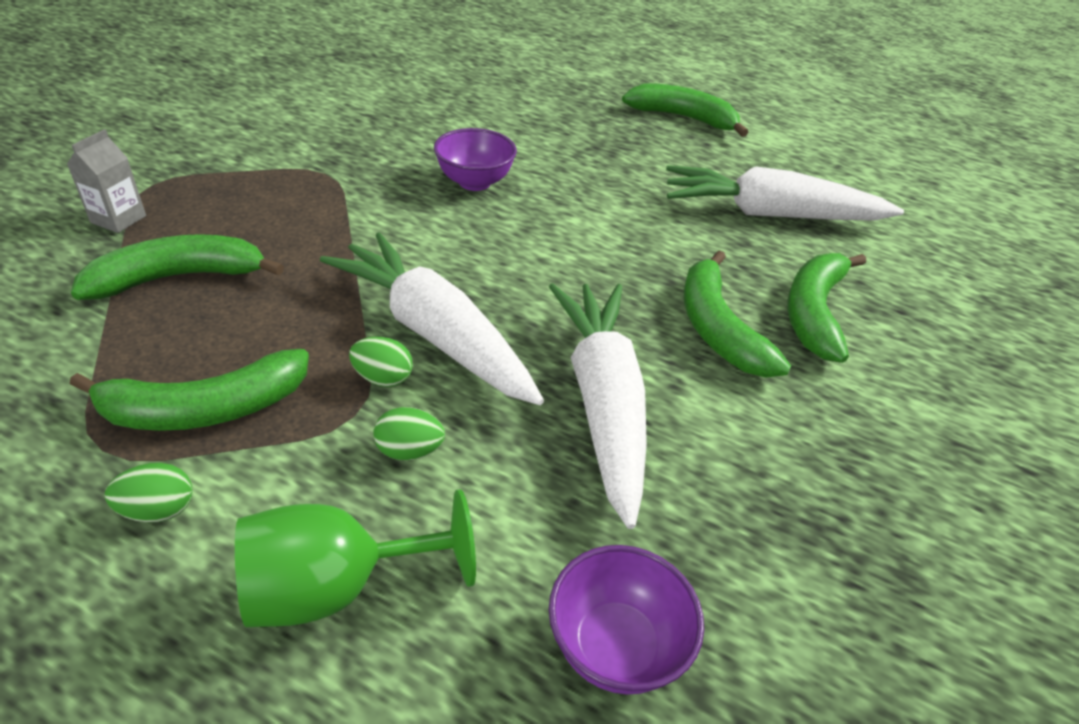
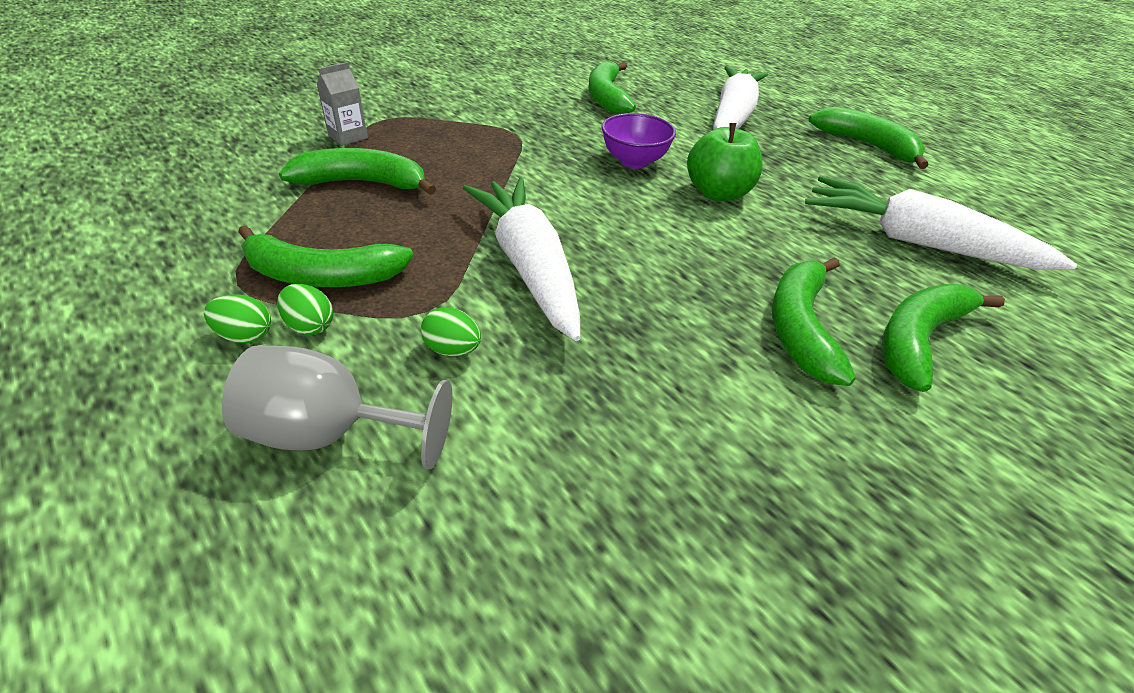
camera: 25 degrees right, 0 degrees up
(335, 587) = (329, 434): green goblet -> grey goblet
(383, 378) = (466, 289): green egg -> green egg (310, 326)
(403, 107) = (607, 97): none -> green banana
(576, 202) = (718, 193): none -> green apple
(602, 403) = (645, 360): white carrot -> white carrot (732, 116)
(615, 646) = (532, 572): purple bowl -> none

